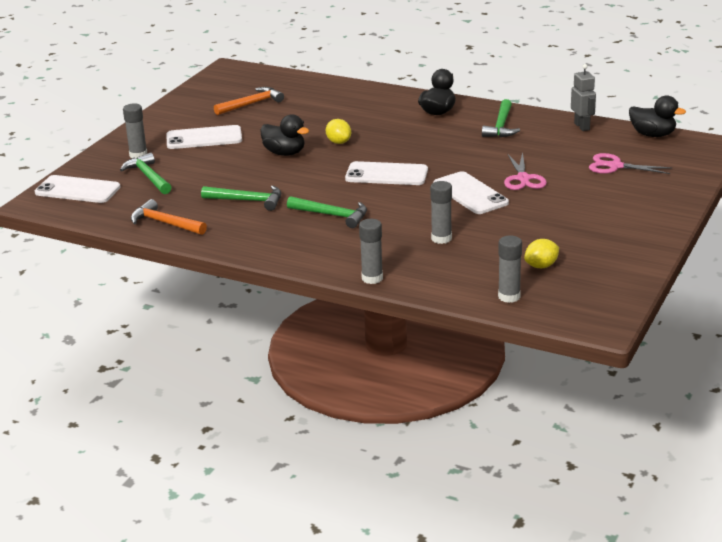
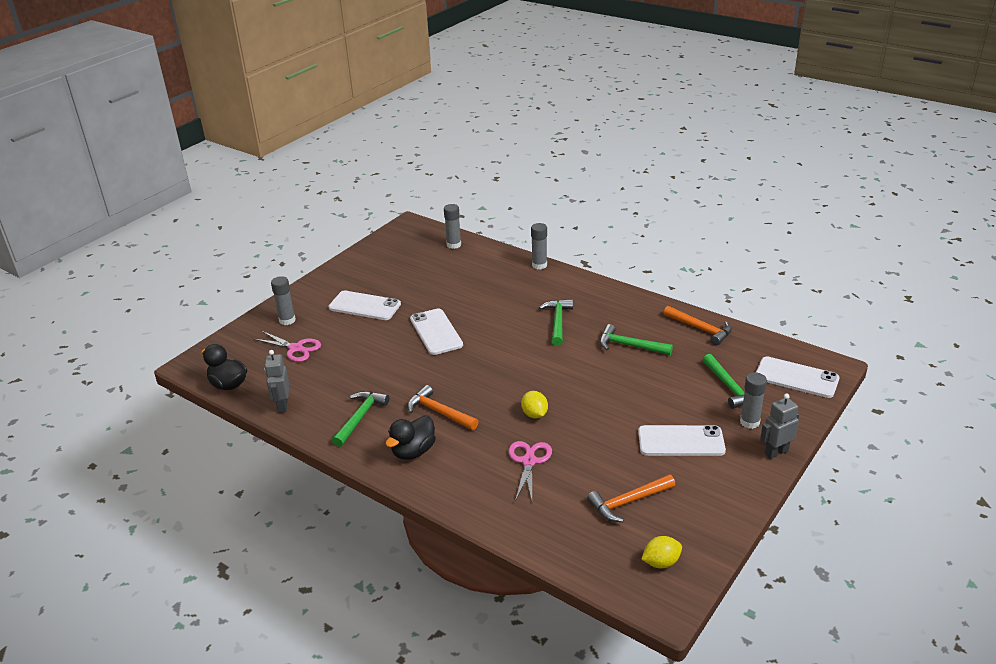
camera: 170 degrees left, 5 degrees up
(122, 139) = (776, 452): none -> grey robot
(284, 153) = (592, 405): black duck -> none
(332, 215) = (558, 322): green hammer -> green hammer turned 60 degrees clockwise
(386, 174) = (499, 363): white phone -> white phone (364, 306)
(429, 136) = (439, 412): none -> orange hammer
(441, 238) = (478, 291): grey glue stick -> grey glue stick (287, 320)
(523, 178) = (382, 343): pink scissors -> pink scissors (529, 461)
(541, 266) = (420, 263): yellow lemon -> yellow lemon (661, 562)

